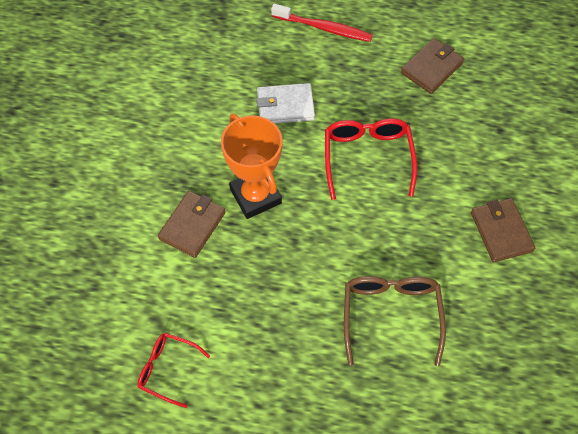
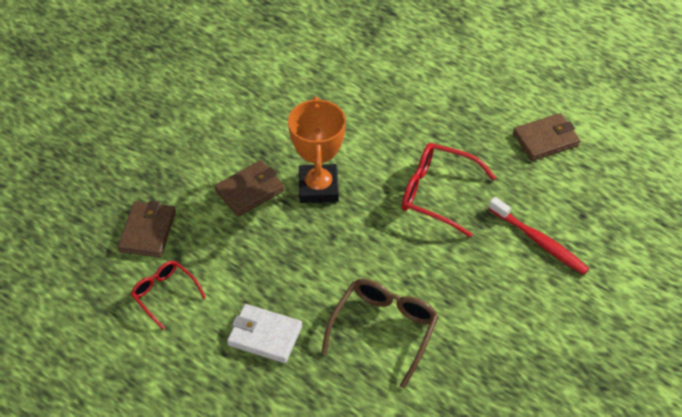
camera: 25 degrees right, 10 degrees down
(285, 106) = (388, 124): white wallet -> white wallet (265, 336)
(323, 28) = (461, 71): red toothbrush -> red toothbrush (539, 241)
(367, 158) = (438, 194): red glasses -> red glasses turned 90 degrees counterclockwise
(501, 232) = (530, 302): brown wallet -> brown wallet (148, 231)

